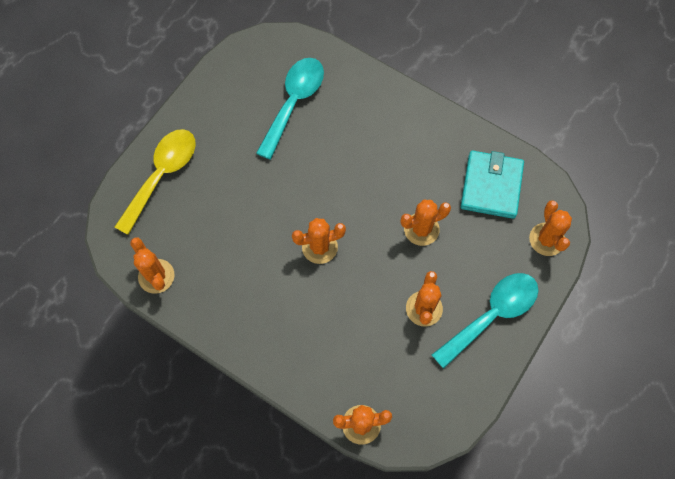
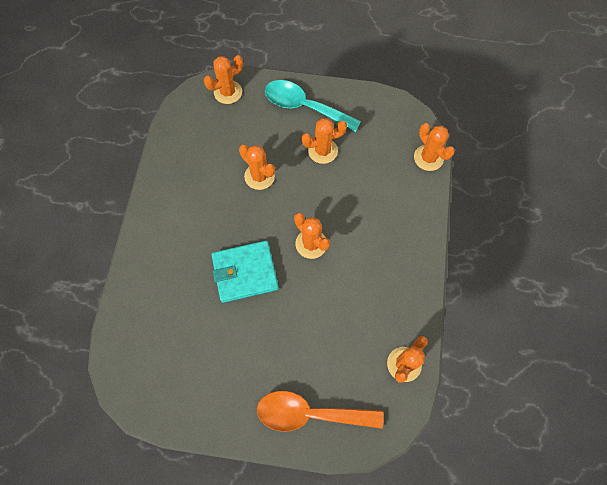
camera: 115 degrees left, 0 degrees up
(162, 176) = (310, 413): yellow spoon -> orange spoon
(294, 103) = (183, 328): turquoise spoon -> none
(491, 186) = (199, 142): turquoise wallet -> turquoise wallet (245, 272)

